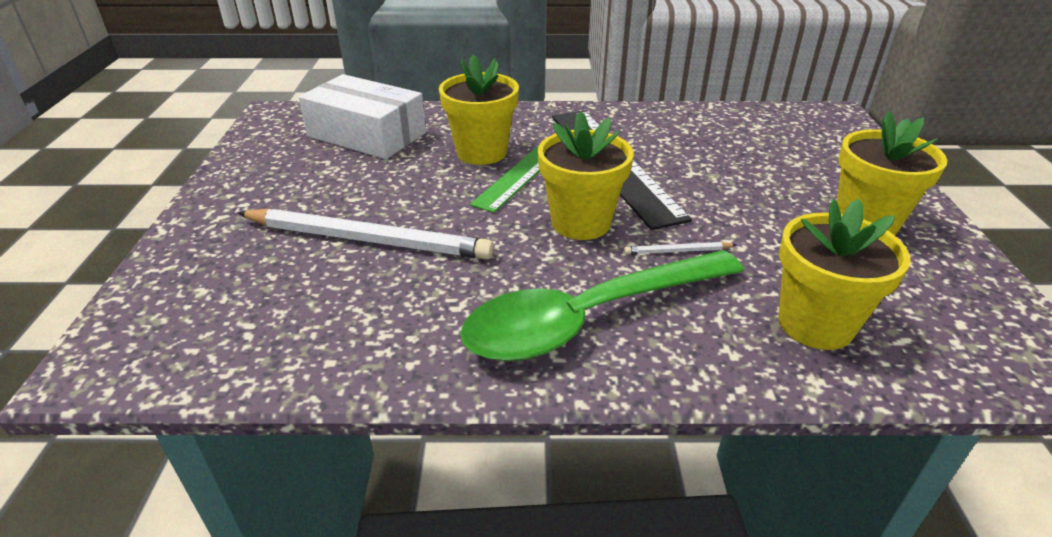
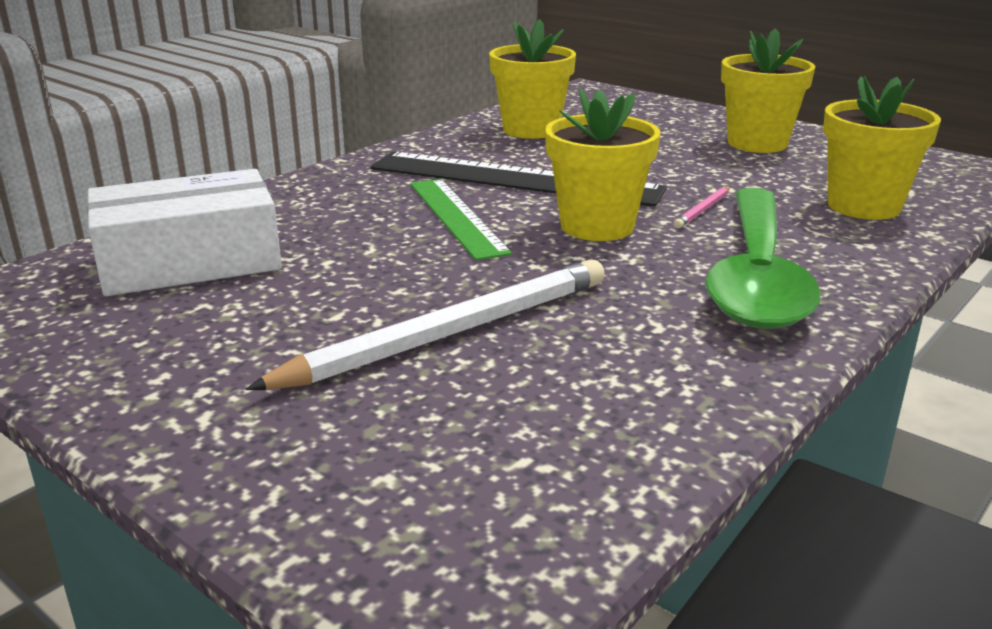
camera: 50 degrees left, 10 degrees down
(481, 152) = (374, 220): yellow flower pot -> yellow flower pot (531, 130)
(677, 251) = (703, 210): white pencil -> pink pencil

